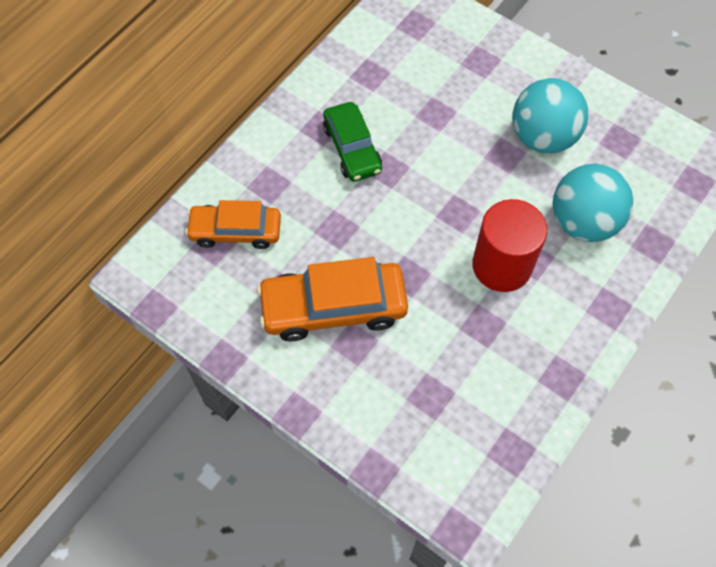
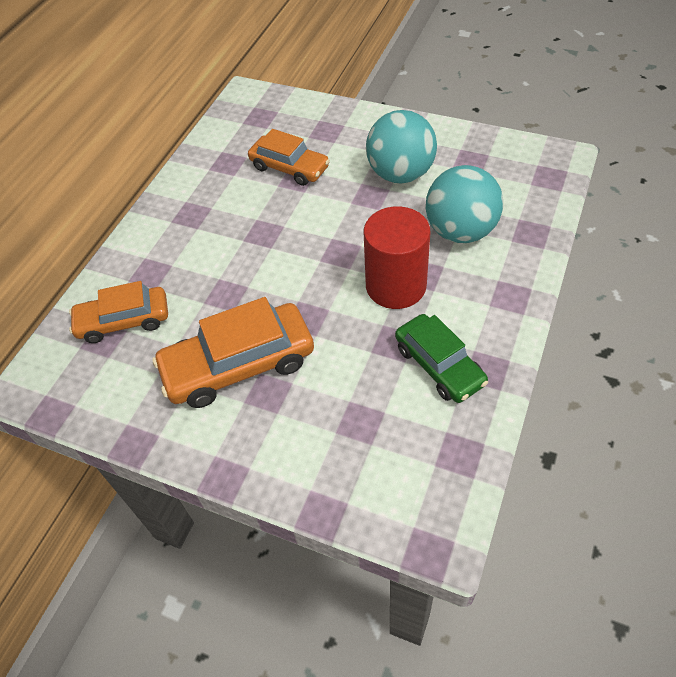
camera: 10 degrees left, 10 degrees down
(352, 148) = (225, 224): green car -> green car (439, 365)
(431, 98) = (289, 167): none -> orange car

